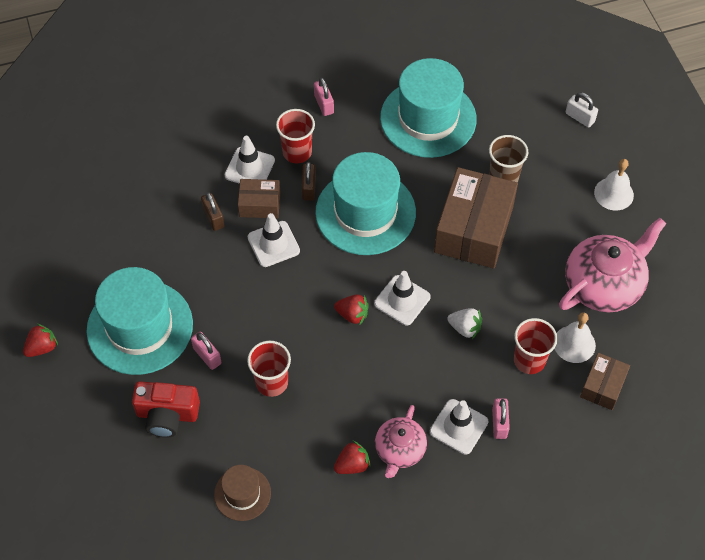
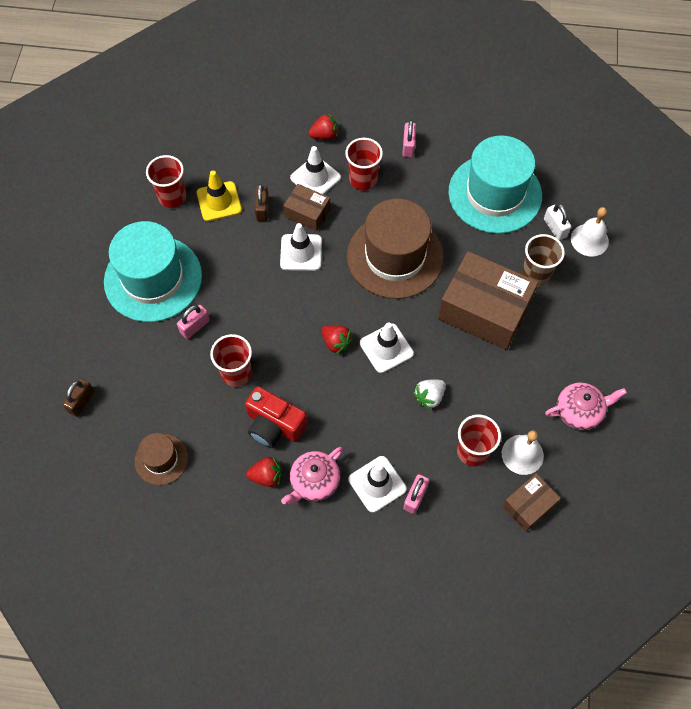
camera: 25 degrees right, 5 degrees up
(42, 347) = (67, 263): red strawberry -> red strawberry (324, 135)
(116, 241) = (172, 197): none -> red cup
(166, 227) = (219, 201): none -> yellow traffic cone
(167, 415) = (136, 363): red camera -> red camera (274, 425)
(207, 356) = (195, 327): pink padlock -> pink padlock turned 60 degrees clockwise
(309, 188) = (357, 215): brown padlock -> brown padlock (81, 402)
(365, 212) = (395, 256): turquoise hat -> brown hat
(465, 328) = (429, 397): white strawberry -> white strawberry turned 90 degrees clockwise
(474, 229) = (484, 310): brown box -> brown box turned 75 degrees clockwise
(580, 117) = (637, 247): white padlock -> white padlock (555, 228)
(604, 284) = (579, 411): pink teapot -> pink teapot, size x0.59
(613, 193) = (633, 330): white bell -> white bell (589, 240)

